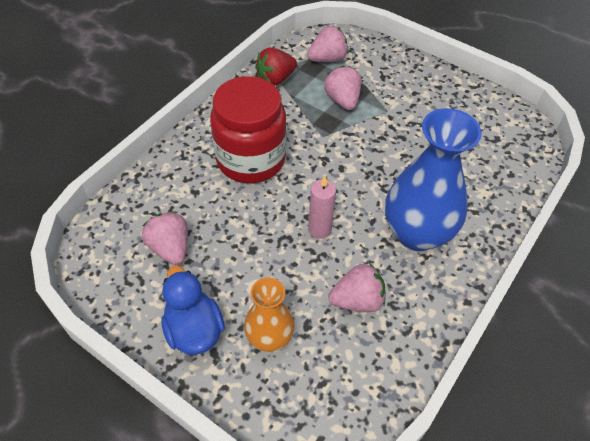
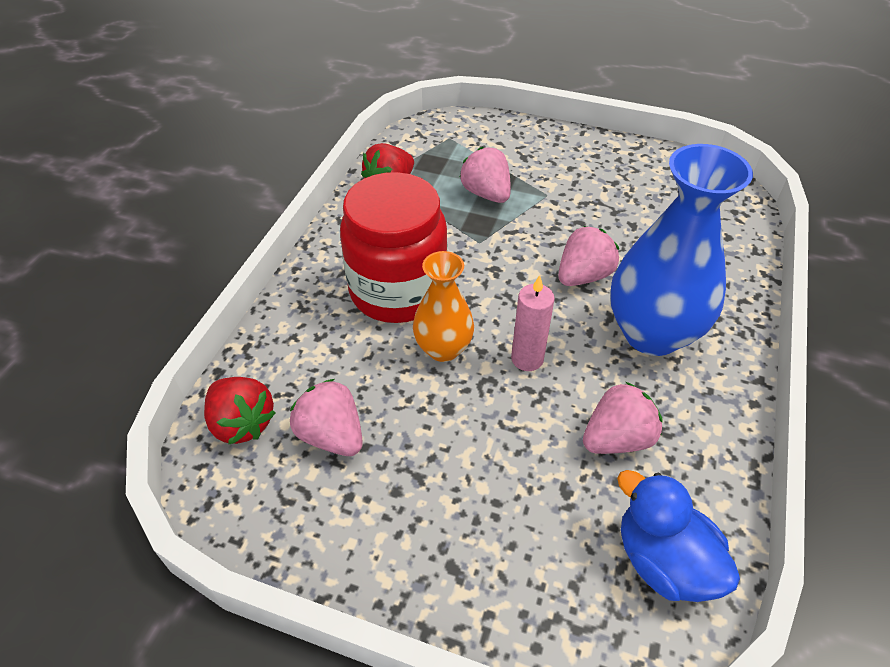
camera: 15 degrees left, 5 degrees down
(118, 225) = (242, 423): none -> red strawberry
(194, 329) = (411, 542): blue duck -> blue duck (663, 561)
(269, 337) = (522, 523): orange vase -> orange vase (443, 349)
(327, 59) = (446, 150): pink strawberry -> pink strawberry (583, 276)

